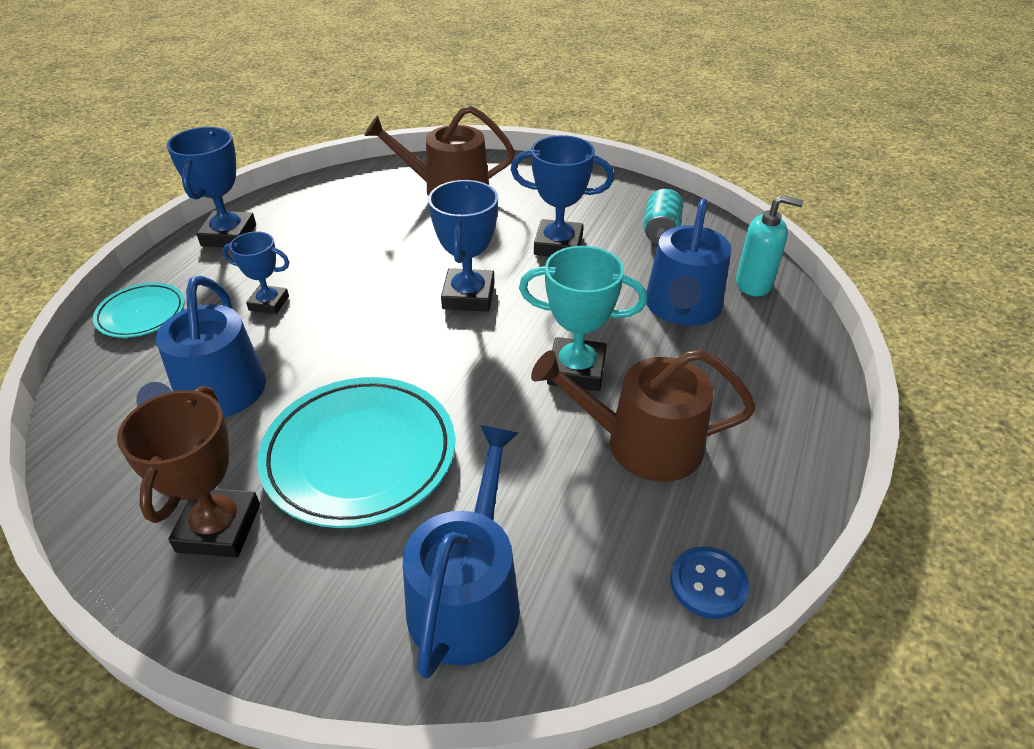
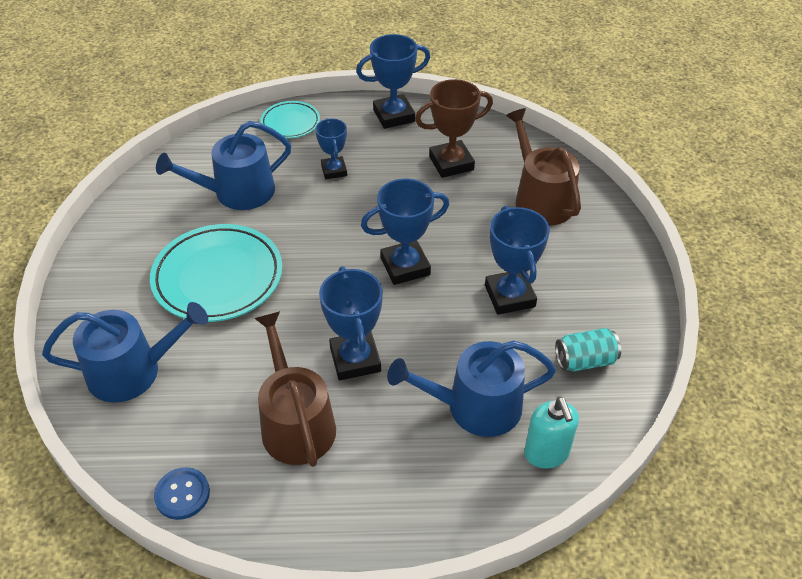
camera: 65 degrees right, 5 degrees up
(219, 528) = (141, 244): brown trophy -> brown trophy (451, 163)
(576, 370) = (355, 359): turquoise trophy -> blue trophy

